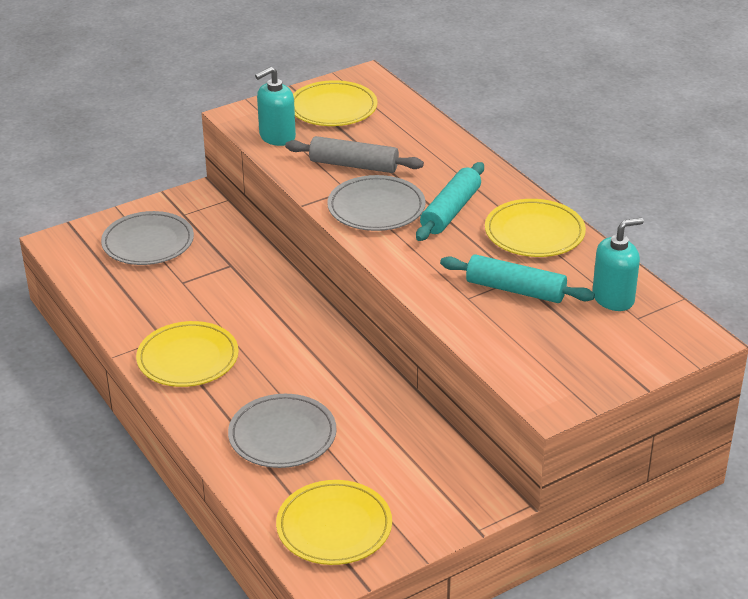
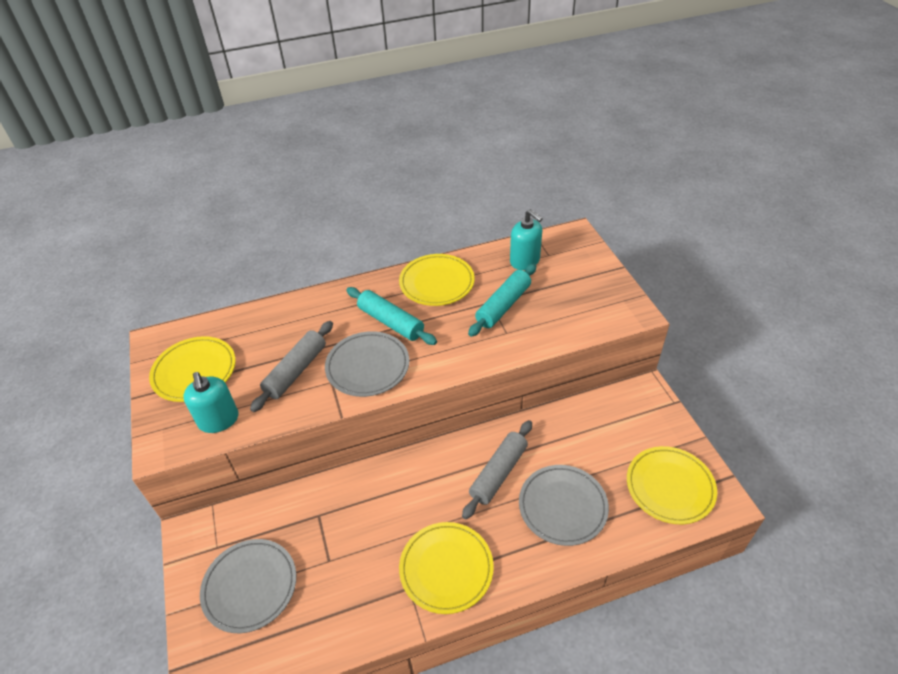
camera: 75 degrees left, 10 degrees up
(315, 380) = (498, 473): none -> grey rolling pin
(613, 298) = (525, 261): turquoise soap dispenser -> turquoise soap dispenser turned 150 degrees clockwise

